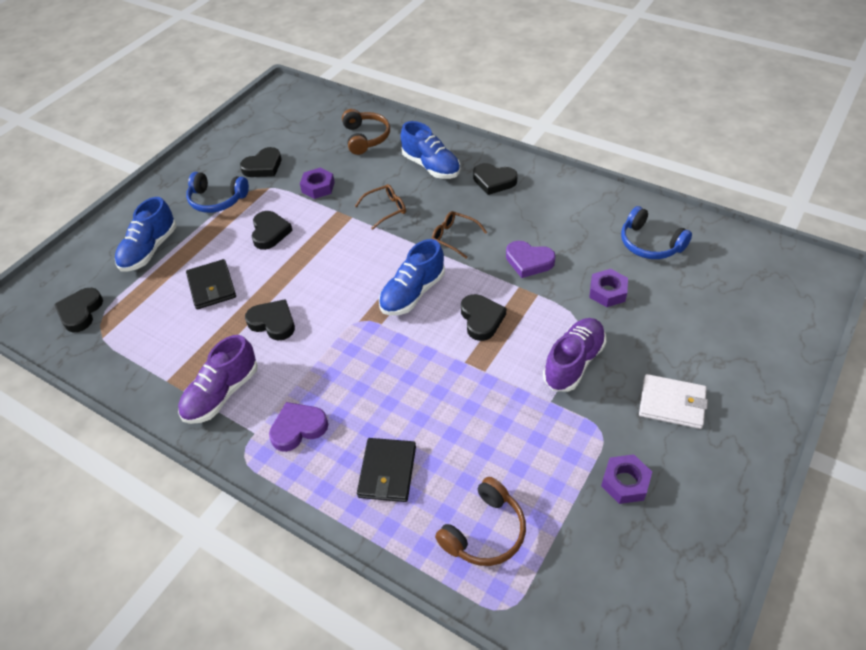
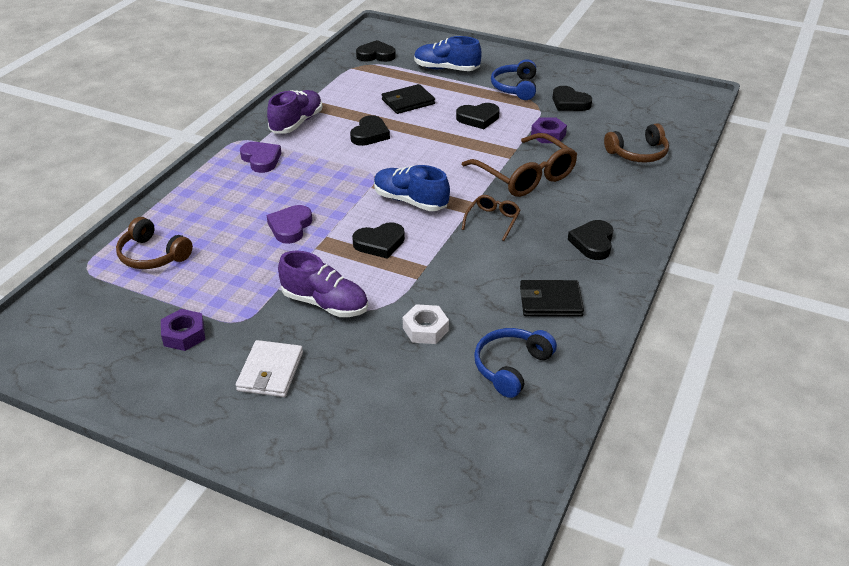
camera: 80 degrees right, 10 degrees down
(222, 393) = (296, 123): purple shoe -> purple shoe turned 90 degrees clockwise
(385, 209) = (525, 176): brown glasses -> brown glasses, size x1.98
(387, 472) = (215, 204): black wallet -> black wallet (550, 301)
(431, 166) = (604, 198): blue shoe -> none
(529, 261) = (465, 271): purple heart -> purple heart (290, 227)
(607, 292) = (425, 329): purple nut -> white nut

